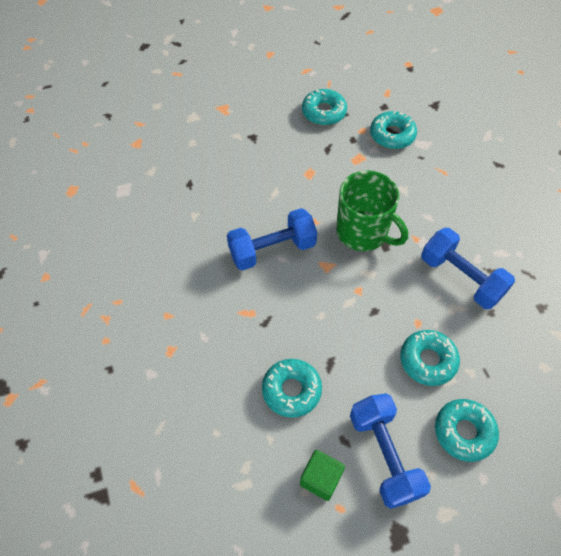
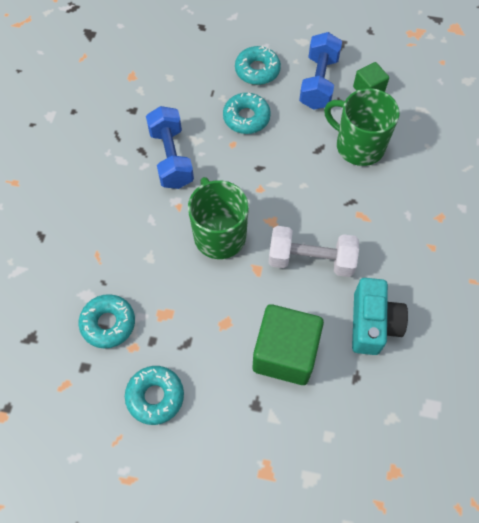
camera: 150 degrees left, 5 degrees up
(194, 225) = (372, 324): none -> turquoise camera
(251, 174) = (285, 354): none -> green cube
(272, 250) = (311, 260): blue dumbbell -> white dumbbell
(291, 390) = (358, 146): turquoise donut -> green mug

